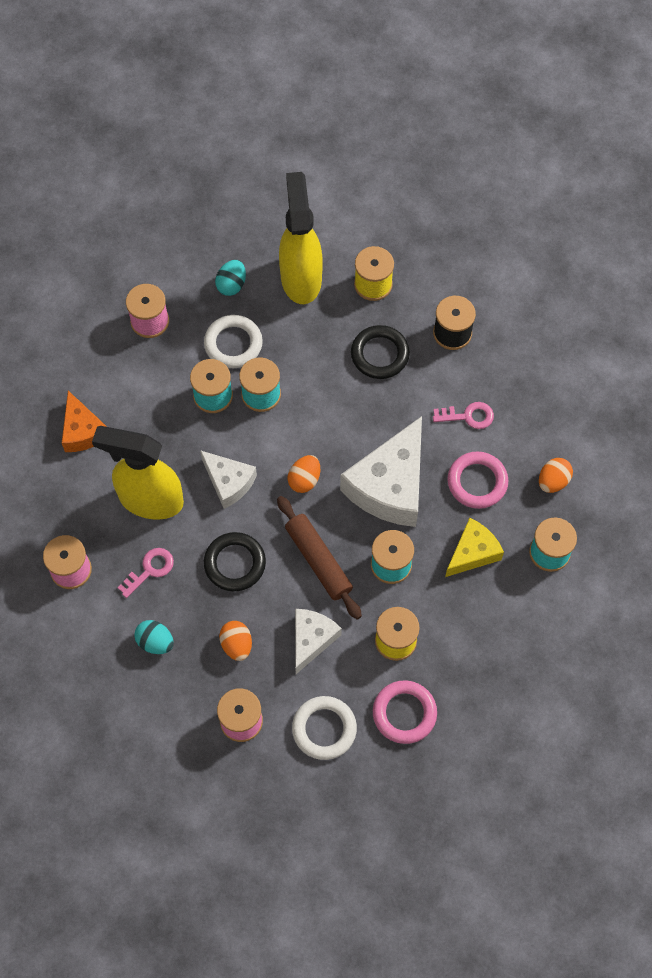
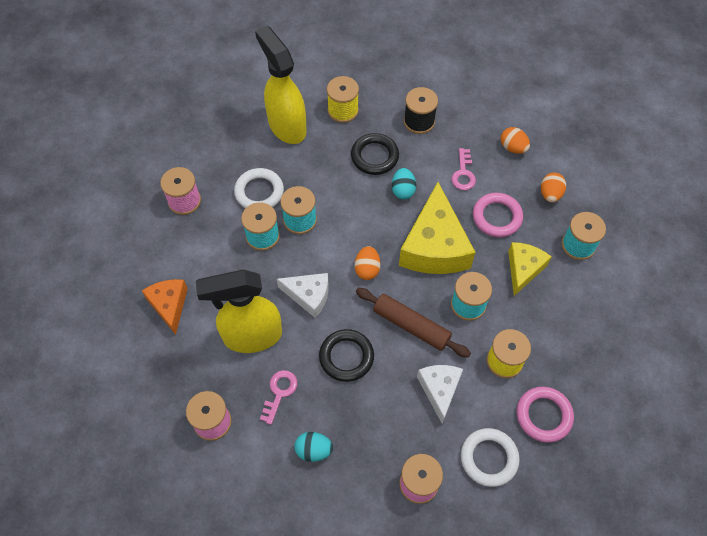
camera: 25 degrees left, 5 degrees down
(83, 431) = (169, 305): orange cheese -> orange cheese turned 150 degrees counterclockwise
(231, 285) = (236, 150): turquoise egg -> turquoise egg (403, 190)
(236, 645) = (382, 422): orange egg -> orange egg (513, 147)
(390, 485) = (434, 246): white cheese -> yellow cheese
(468, 416) = (463, 173): pink key -> pink key turned 120 degrees clockwise

